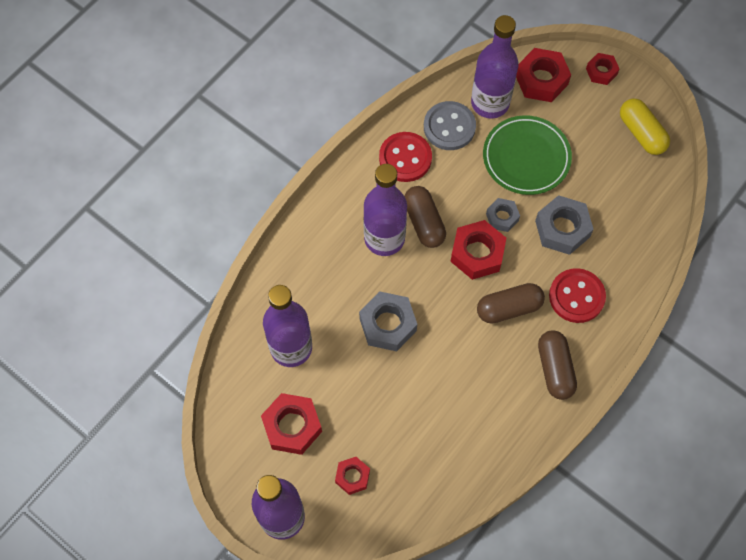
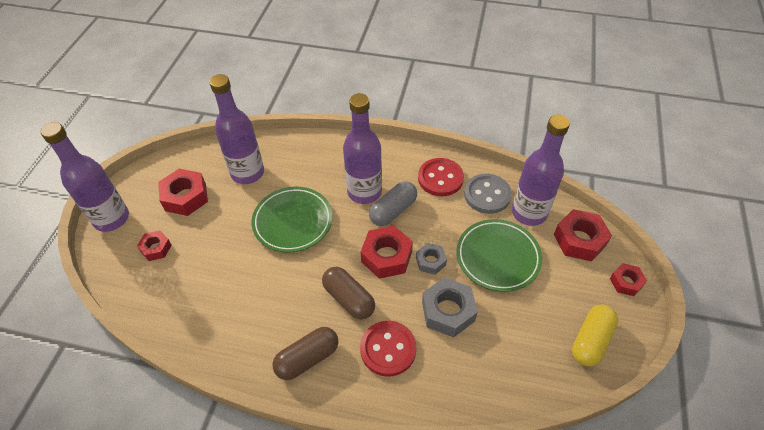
camera: 65 degrees right, 15 degrees down
(388, 324) = (293, 222): grey nut -> green plate
(424, 222) = (393, 211): brown capsule -> grey capsule

